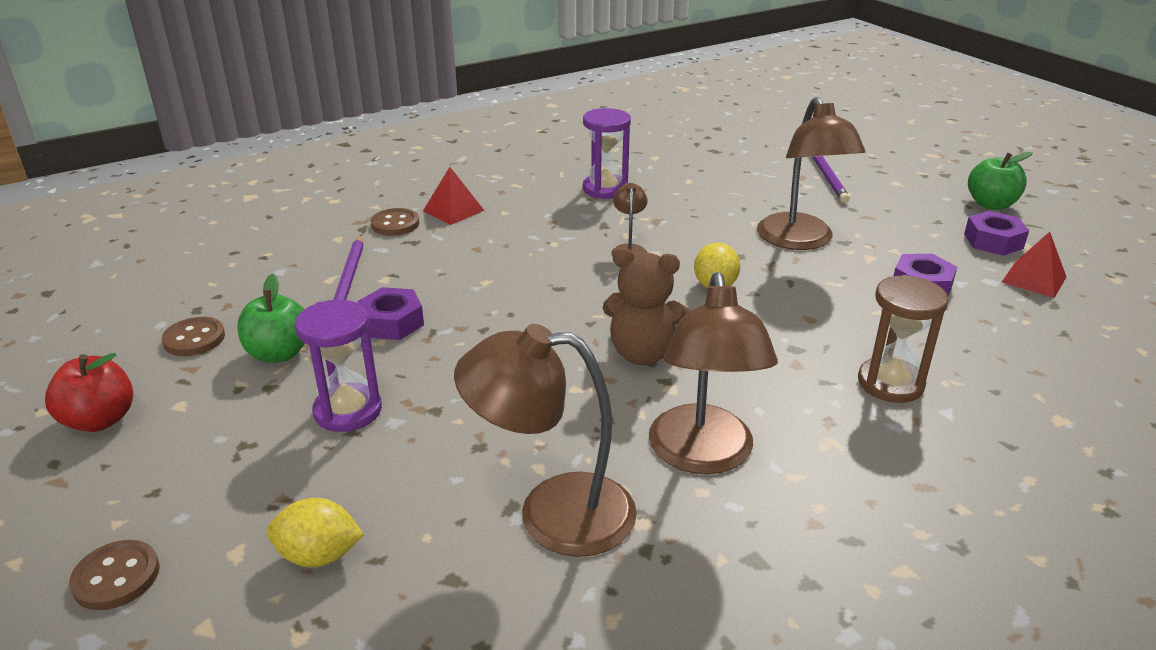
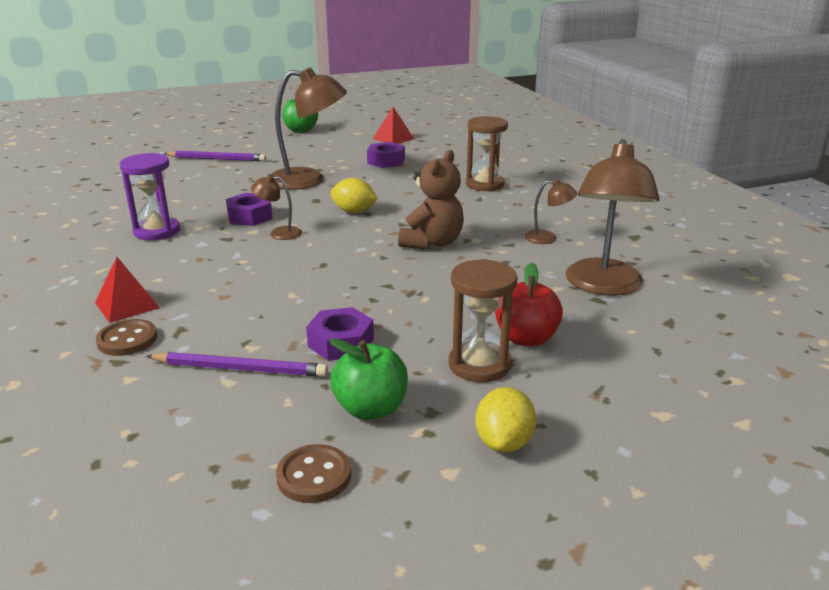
camera: 80 degrees left, 5 degrees down
(100, 420) = (468, 535): red apple -> red apple (526, 338)
(116, 577) = (705, 480): brown button -> none
(319, 555) = (658, 374): yellow lemon -> yellow lemon (504, 442)
(348, 411) = (479, 365): purple hourglass -> brown hourglass
(703, 456) = (547, 238): brown lamp -> brown lamp, size x0.47
(993, 241) = (345, 138): purple nut -> purple nut (250, 216)

